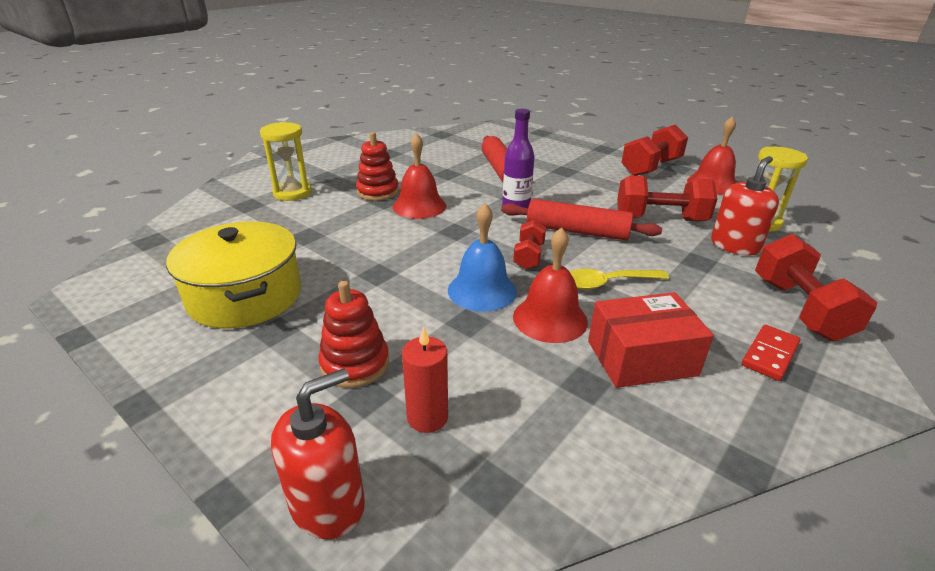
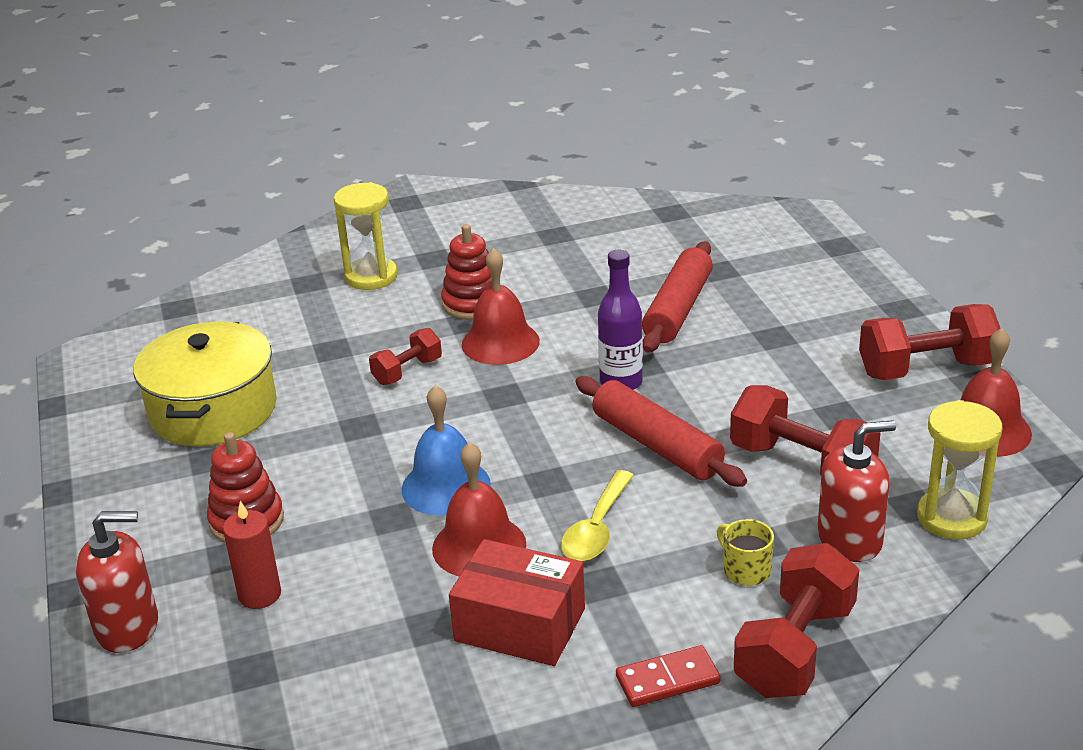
camera: 35 degrees right, 0 degrees up
(529, 256) = (550, 461): red dumbbell -> red dumbbell (407, 371)
(606, 283) = (597, 529): yellow spoon -> yellow spoon turned 90 degrees counterclockwise
(713, 277) = (745, 570): none -> yellow mug

